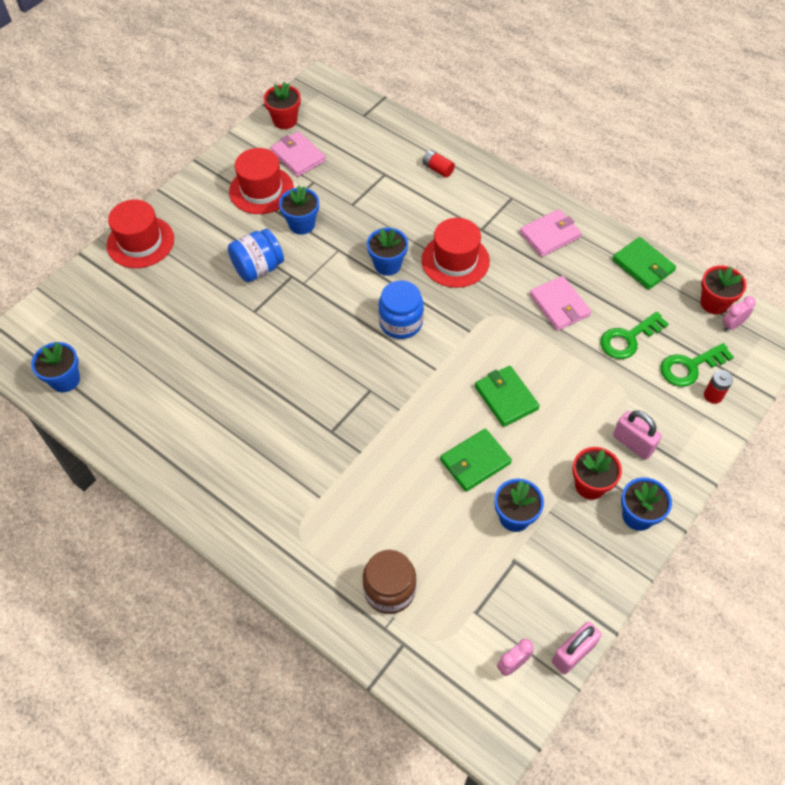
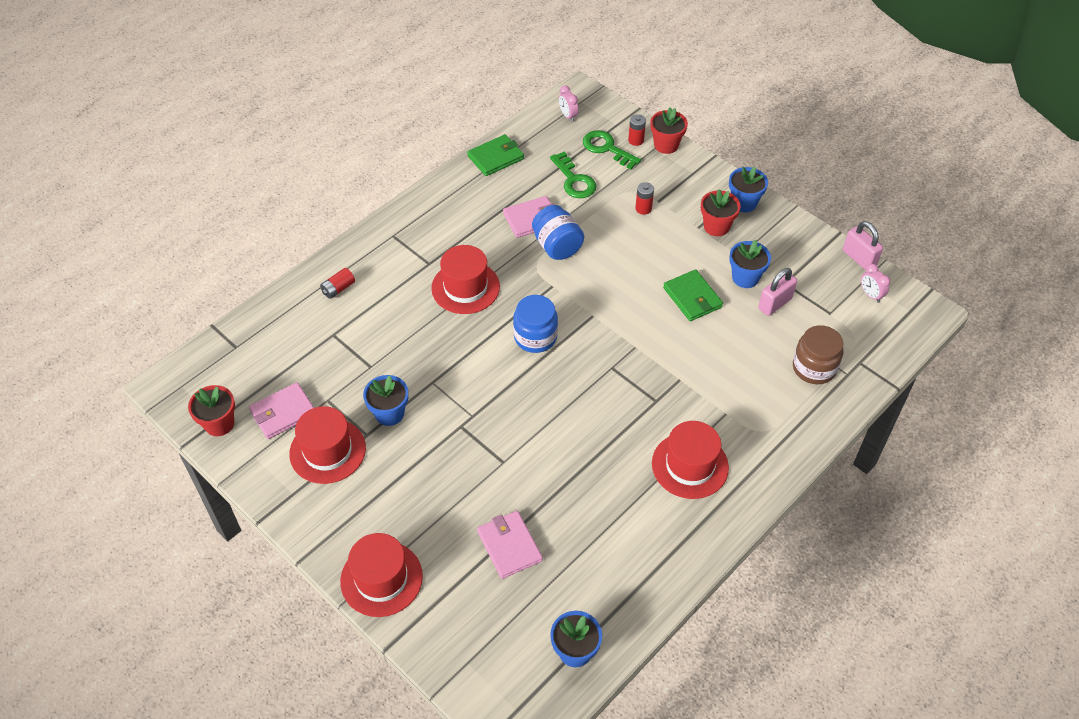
camera: 85 degrees left, 5 degrees down
(254, 464) = (690, 465): none -> red hat
(258, 268) = (444, 456): blue jar -> blue jar (557, 246)
(387, 265) = (461, 342): blue flower pot -> none
(506, 398) = (628, 269): green wallet -> none
(550, 235) = (447, 214): pink wallet -> pink wallet (509, 546)
(601, 408) = (643, 208): none -> red battery
(633, 443) = (678, 195): pink padlock -> pink padlock (775, 304)
(690, 367) = (607, 148): green key -> green key turned 150 degrees clockwise
(714, 303) = (544, 122): red flower pot -> red flower pot (666, 145)

